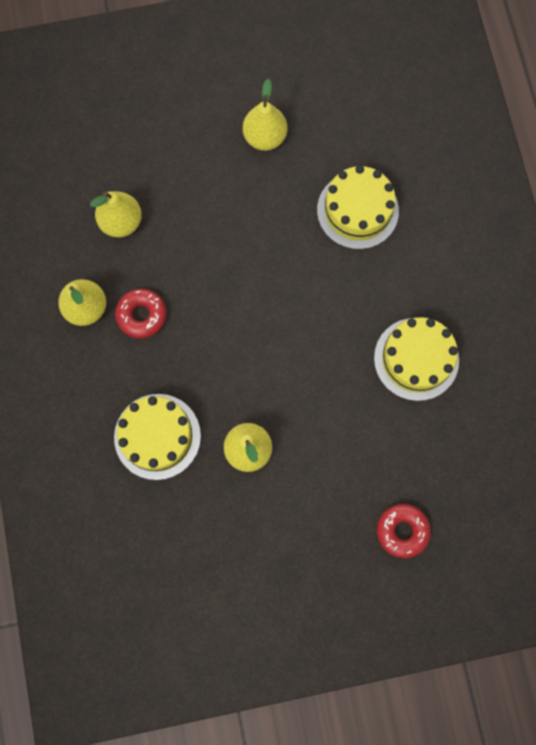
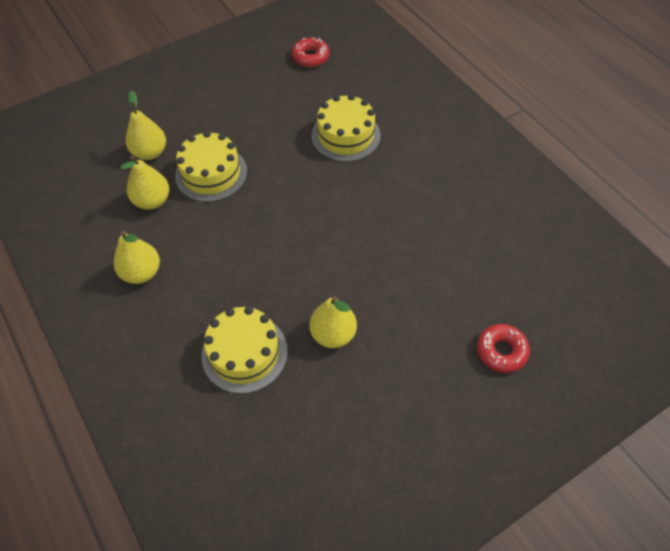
camera: 20 degrees left, 20 degrees down
(141, 315) = (194, 262): red donut -> red donut (310, 57)
(265, 137) = (251, 112): yellow pear -> yellow pear (150, 153)
(416, 359) = (443, 218): yellow cake -> yellow cake (211, 173)

